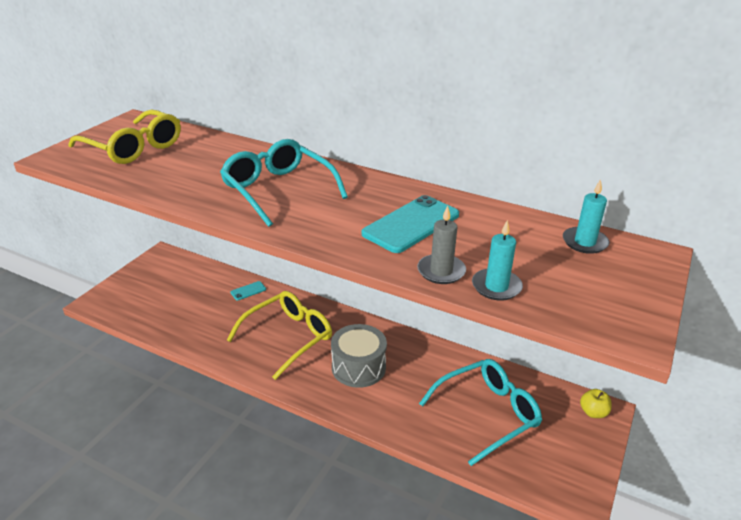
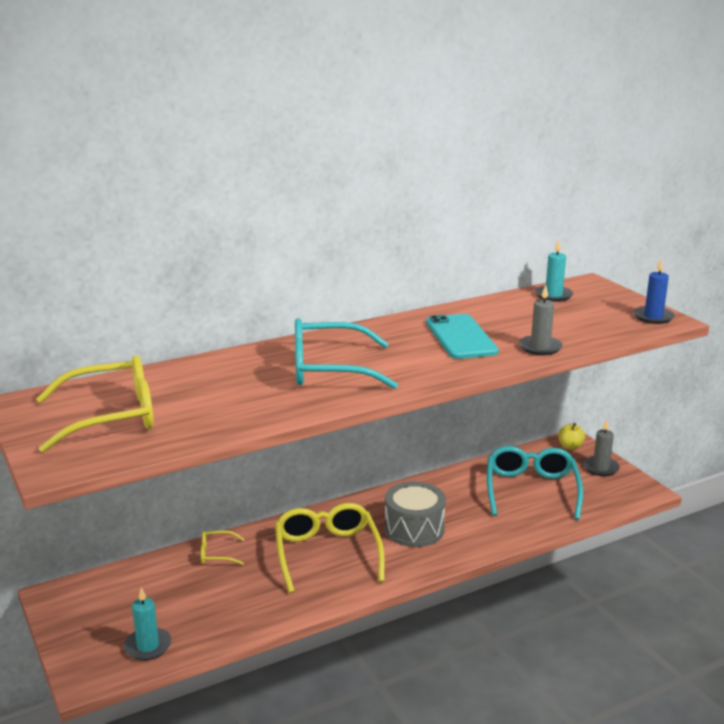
camera: 55 degrees left, 10 degrees down
(248, 291) = (217, 554): turquoise phone -> yellow glasses
(496, 287) = (578, 337): turquoise candle -> turquoise candle (148, 646)
(581, 450) = (601, 468): none -> grey candle
(626, 322) = (653, 317): none -> blue candle

